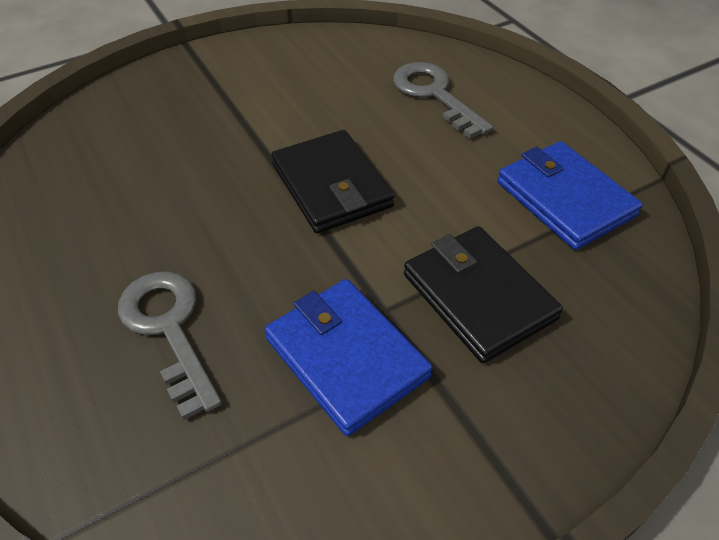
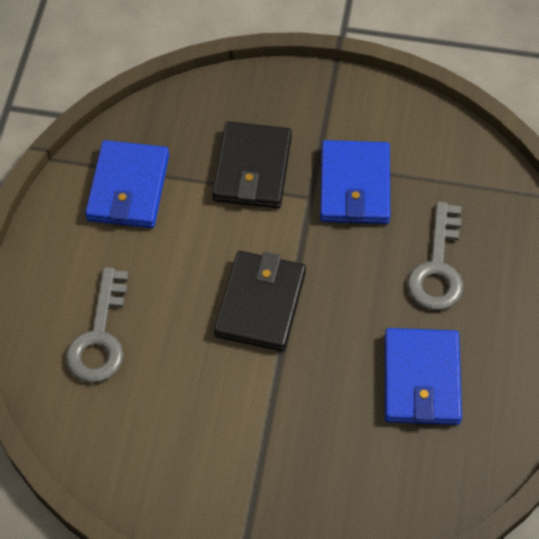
camera: 140 degrees left, 10 degrees up
(118, 216) = (421, 379): none -> blue wallet

